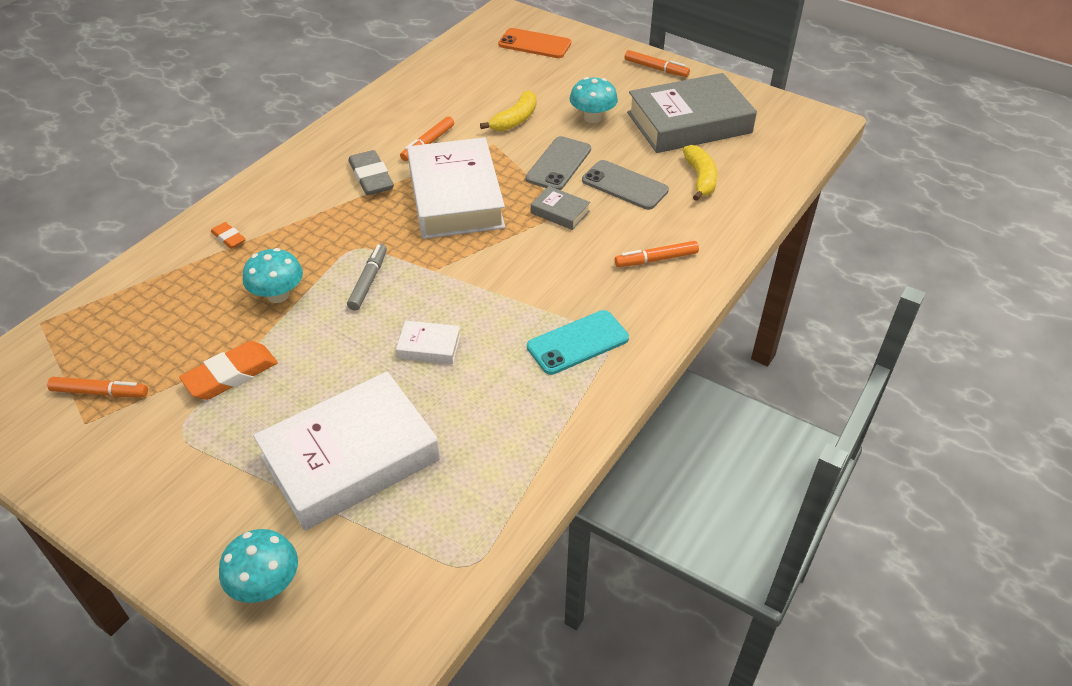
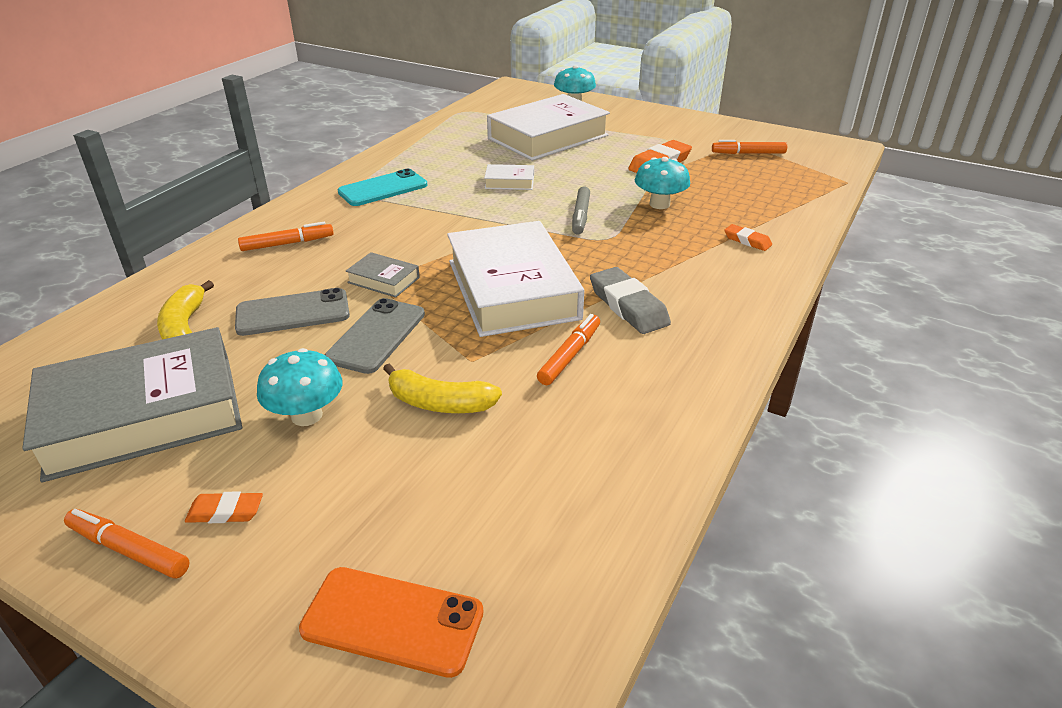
camera: 175 degrees right, 10 degrees down
(515, 120) = (439, 403): yellow banana -> yellow banana turned 105 degrees counterclockwise
(618, 79) = (225, 512): none -> orange eraser
(624, 185) = (293, 313): grey phone -> grey phone turned 45 degrees counterclockwise

